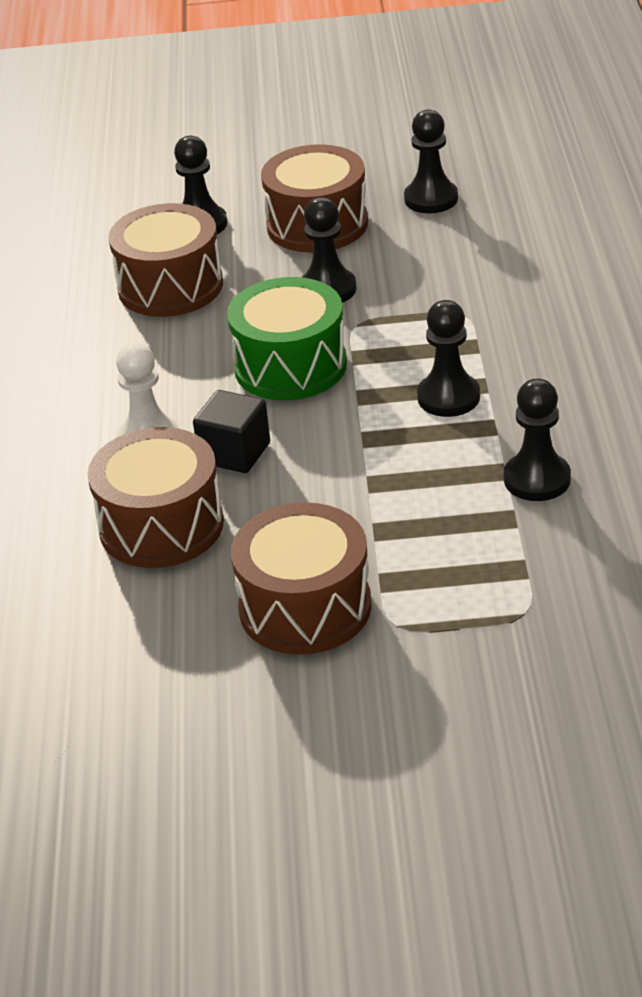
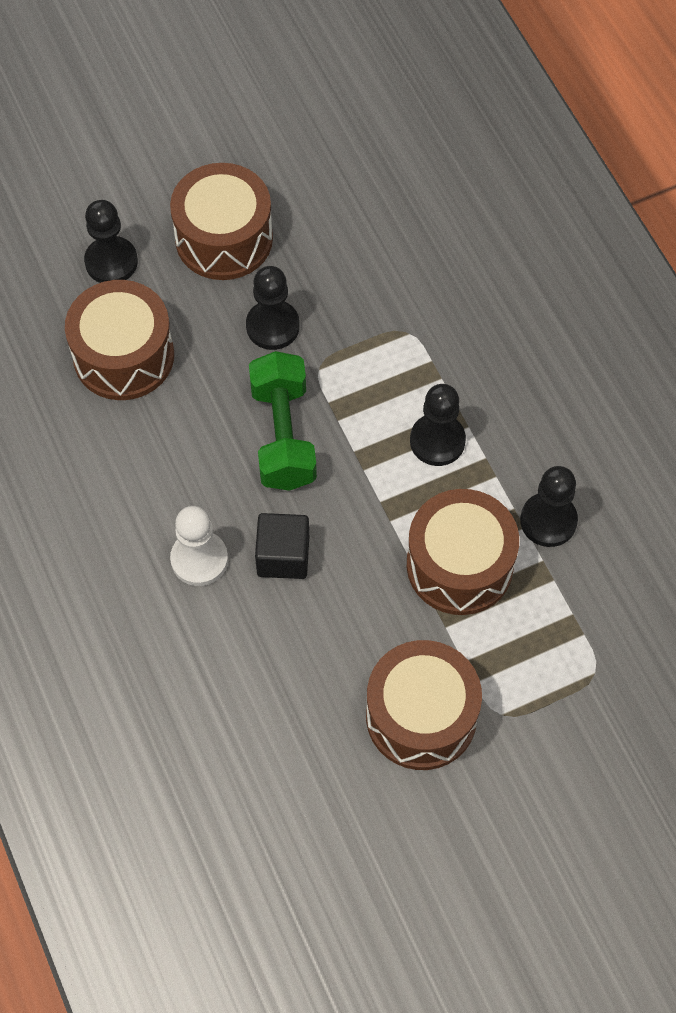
camera: 25 degrees left, 25 degrees up
(161, 526) = (260, 659): brown drum -> brown drum (459, 565)
(290, 366) = (283, 435): green drum -> green dumbbell
(431, 199) = (315, 179): black pawn -> none

